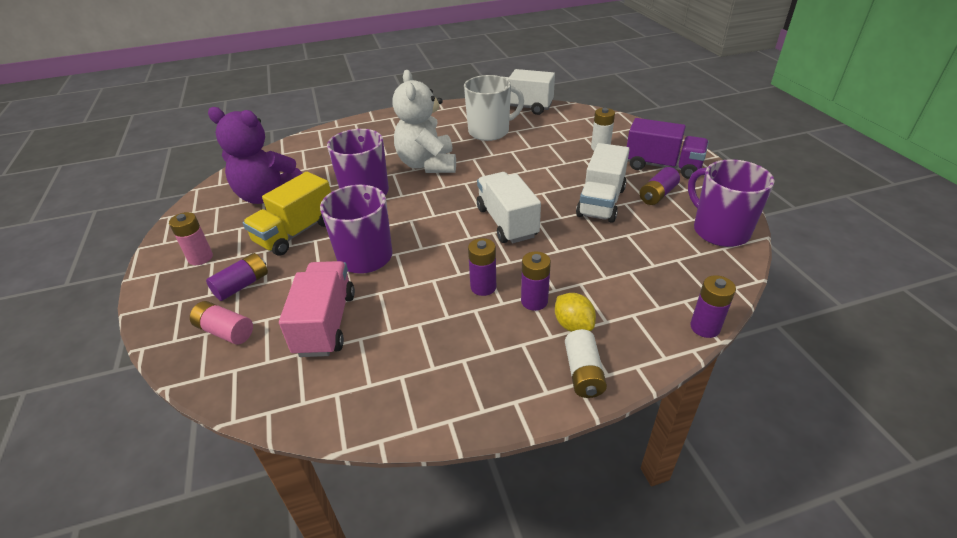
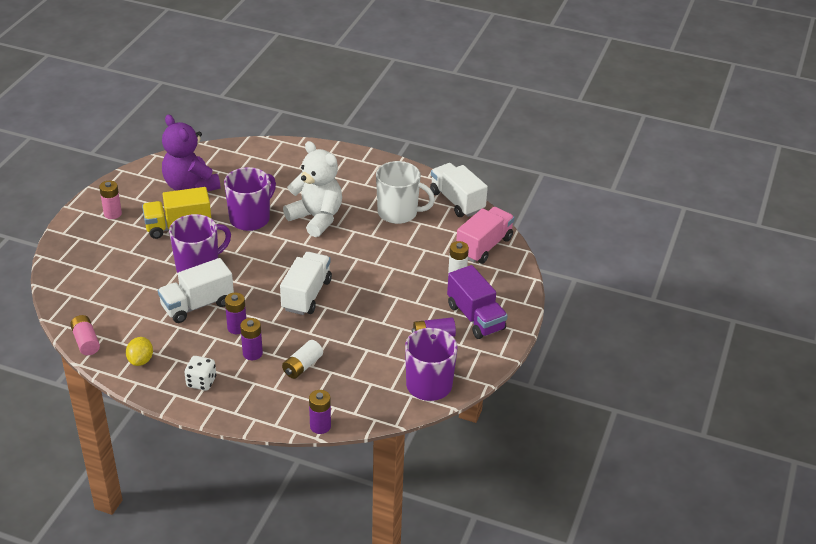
camera: 35 degrees right, 0 degrees up
(225, 331) = (85, 271): pink battery -> pink battery (86, 341)
(242, 285) = (117, 246): purple battery -> none
(326, 323) = (135, 297): pink truck -> pink truck (484, 246)
(427, 164) = (316, 218): white teddy bear -> white teddy bear turned 105 degrees clockwise
(524, 366) = (201, 382): none -> white dice
(573, 325) = (254, 379): yellow lemon -> yellow lemon (141, 360)
(583, 373) = (224, 404): white battery -> white battery (302, 366)
(601, 202) = (386, 318): white truck -> white truck (197, 305)

